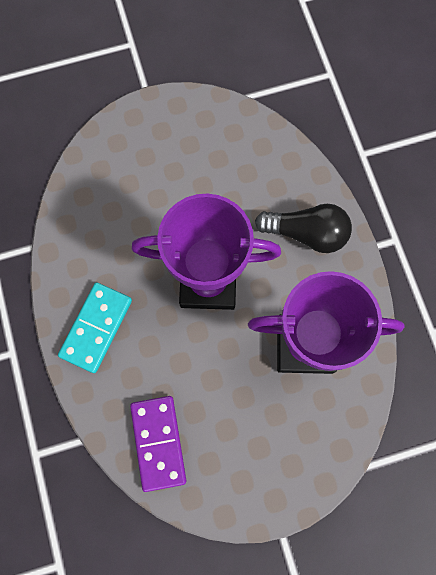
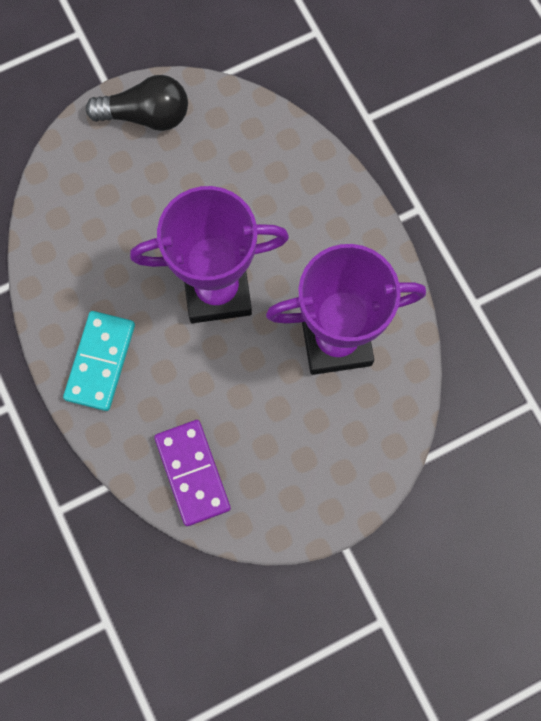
camera: 10 degrees left, 0 degrees up
(306, 233) = (318, 218): black light bulb -> black light bulb (146, 115)

